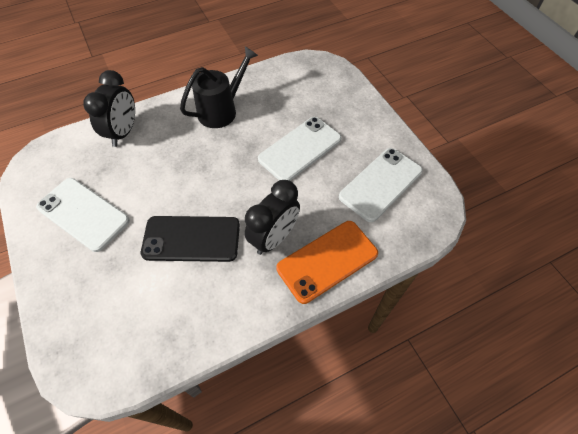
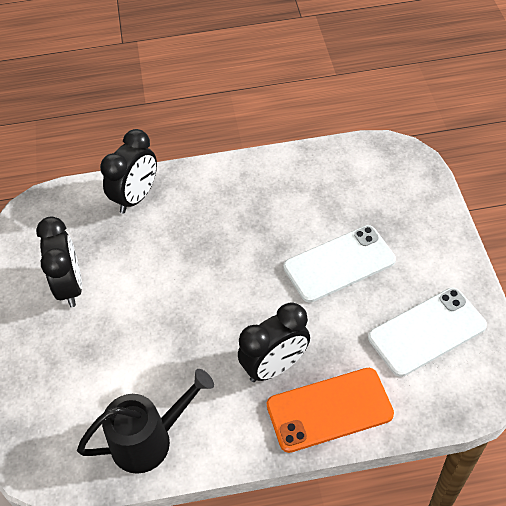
camera: 20 degrees right, 5 degrees down
(83, 214) = (70, 286): white phone -> black clock
(191, 239) = (180, 344): black phone -> none
(222, 110) = (258, 192): black watering can -> black watering can (150, 439)

